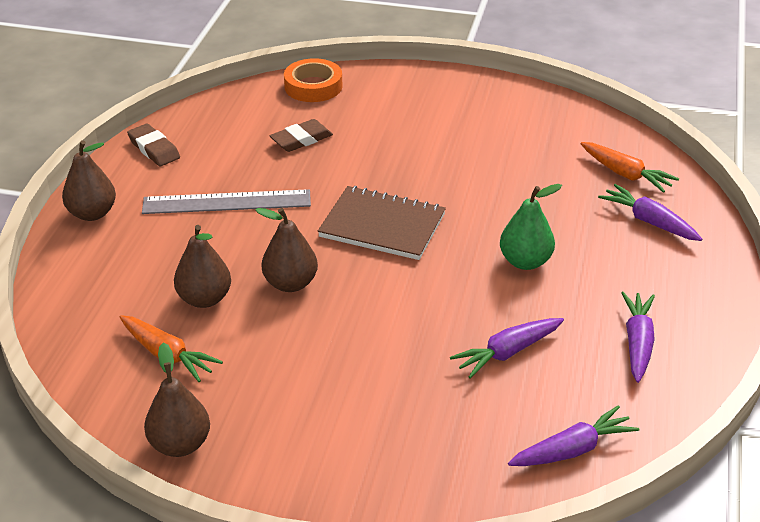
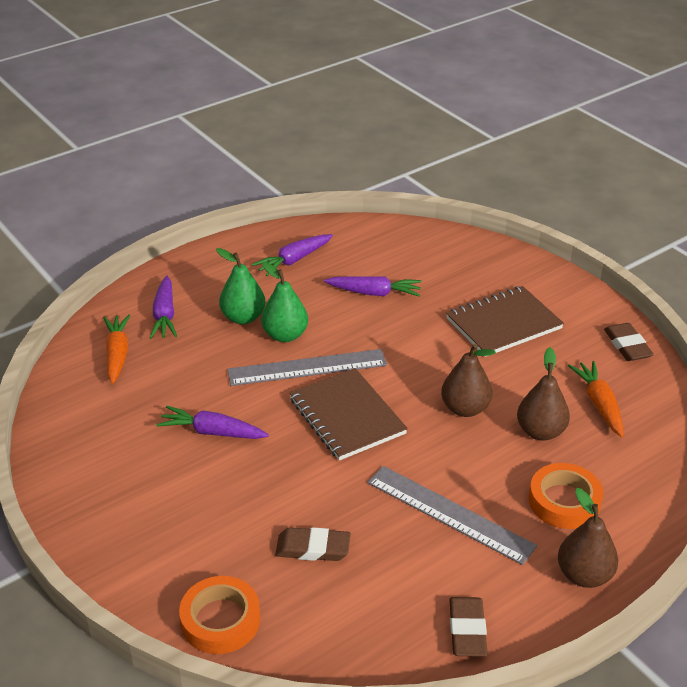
camera: 140 degrees left, 0 degrees up
(142, 254) = (564, 501): none -> orange tape
(180, 444) = (627, 345): brown pear -> brown eraser
(337, 394) = (503, 324): none -> brown notebook
(466, 245) = (307, 367): none -> grey ruler
(573, 449) = (403, 238): purple carrot -> purple carrot (212, 432)
(585, 256) = (243, 317): none -> green pear

